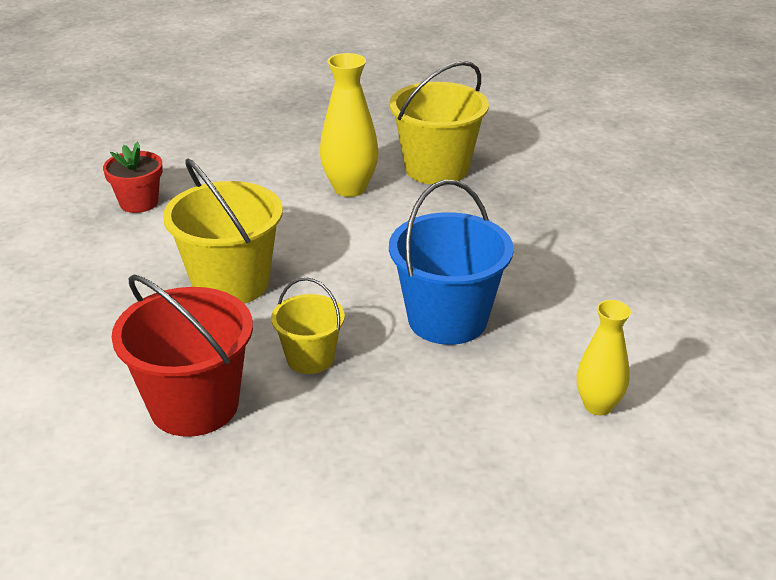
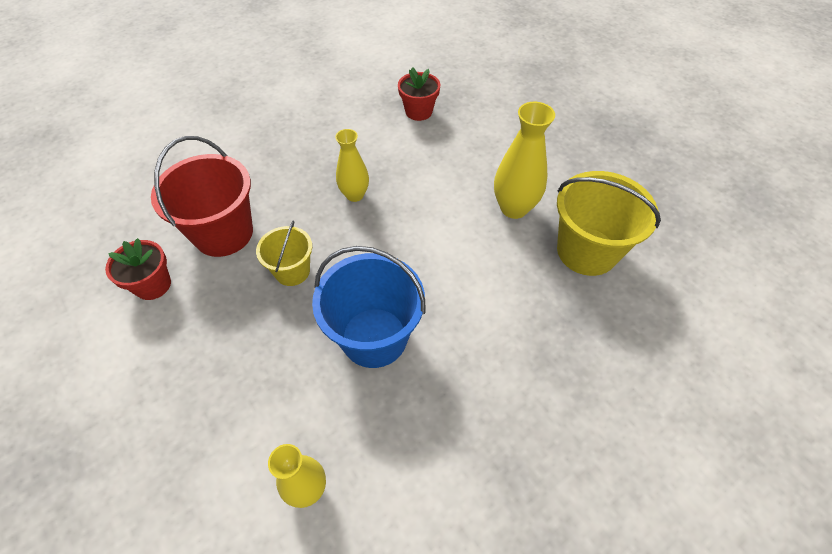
camera: 65 degrees right, 20 degrees up
(231, 283) = (354, 195): yellow bucket -> yellow vase
(231, 489) = (153, 285): none -> red flower pot

